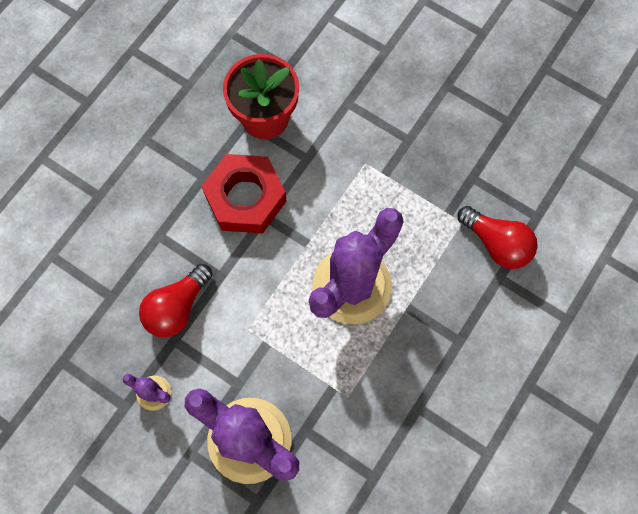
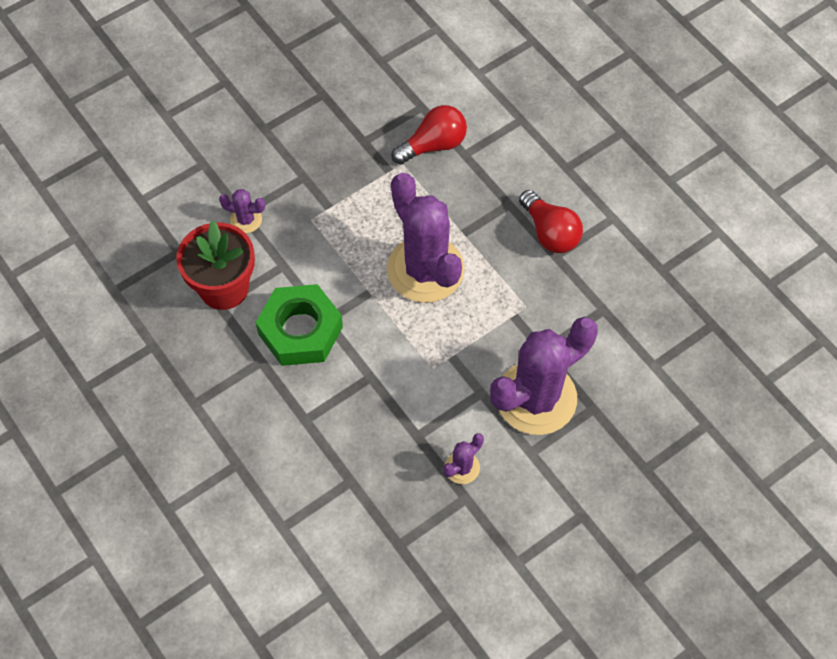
camera: 70 degrees left, 10 degrees down
(177, 307) = (386, 423): red light bulb -> red light bulb (550, 232)
(245, 198) = (300, 331): red nut -> green nut
(342, 108) = (246, 220): none -> purple cactus

